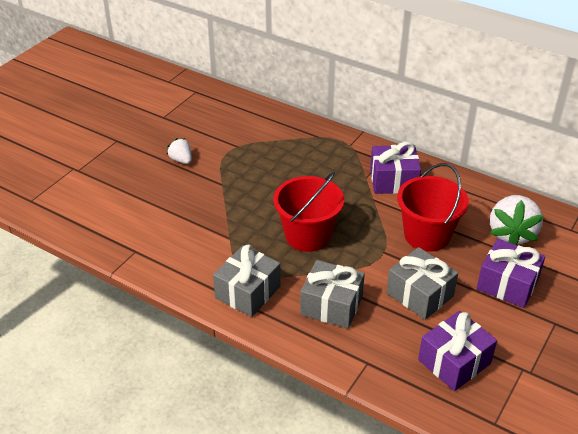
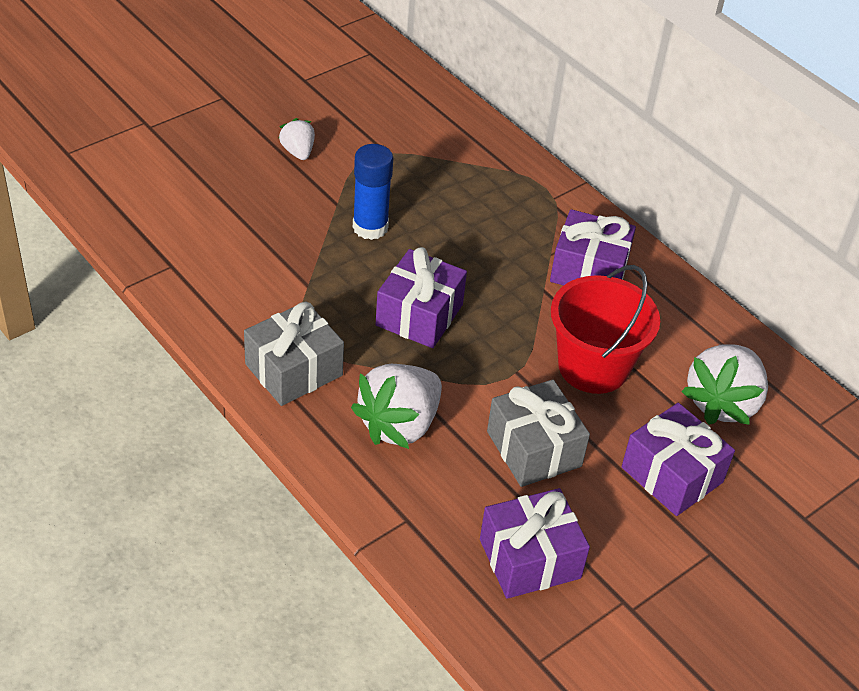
camera: 15 degrees right, 5 degrees up
(250, 192) = (370, 227): none -> blue glue stick
(307, 235) = (419, 315): red bucket -> purple gift
(331, 305) = (399, 425): grey gift -> white strawberry

